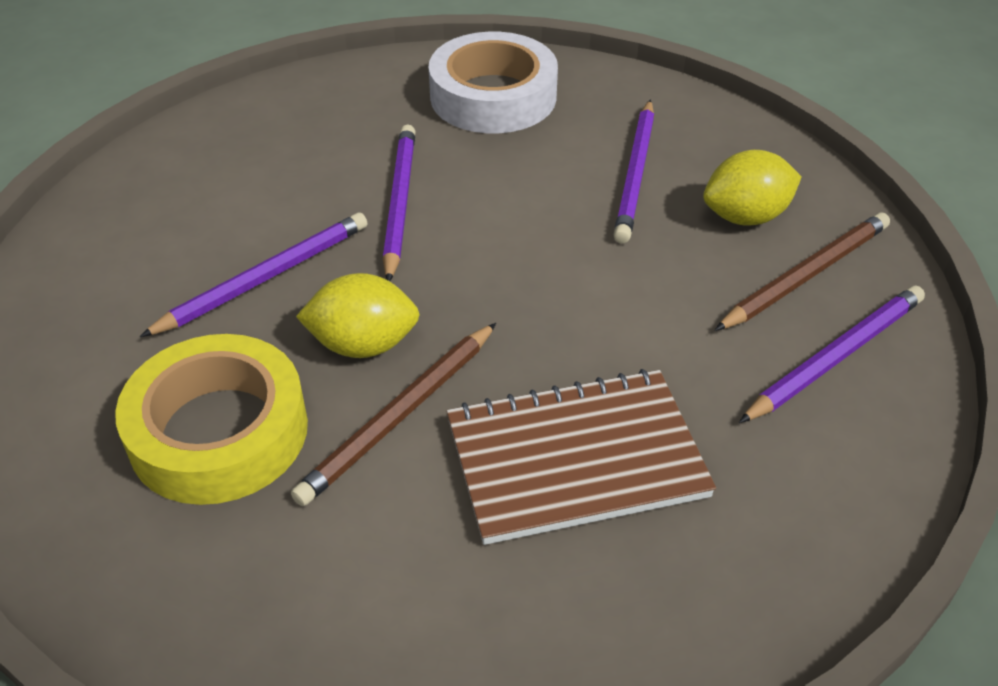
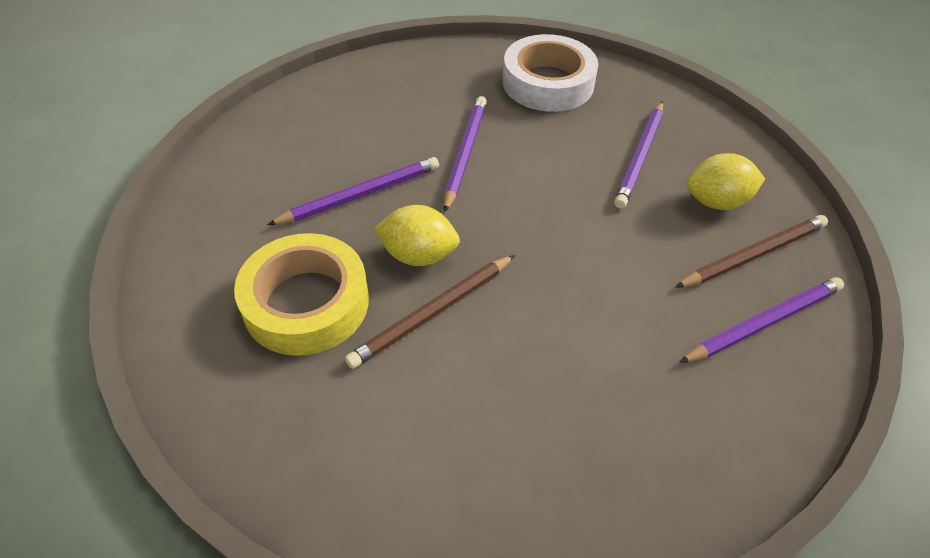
camera: 10 degrees right, 5 degrees up
(576, 459) = (552, 368): brown notebook -> none

